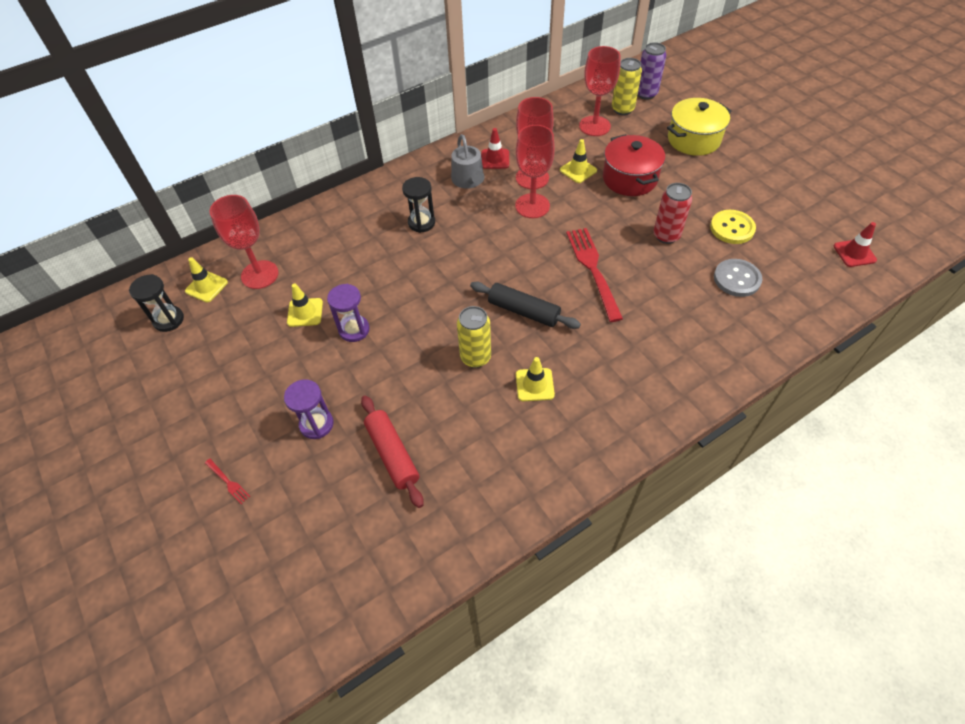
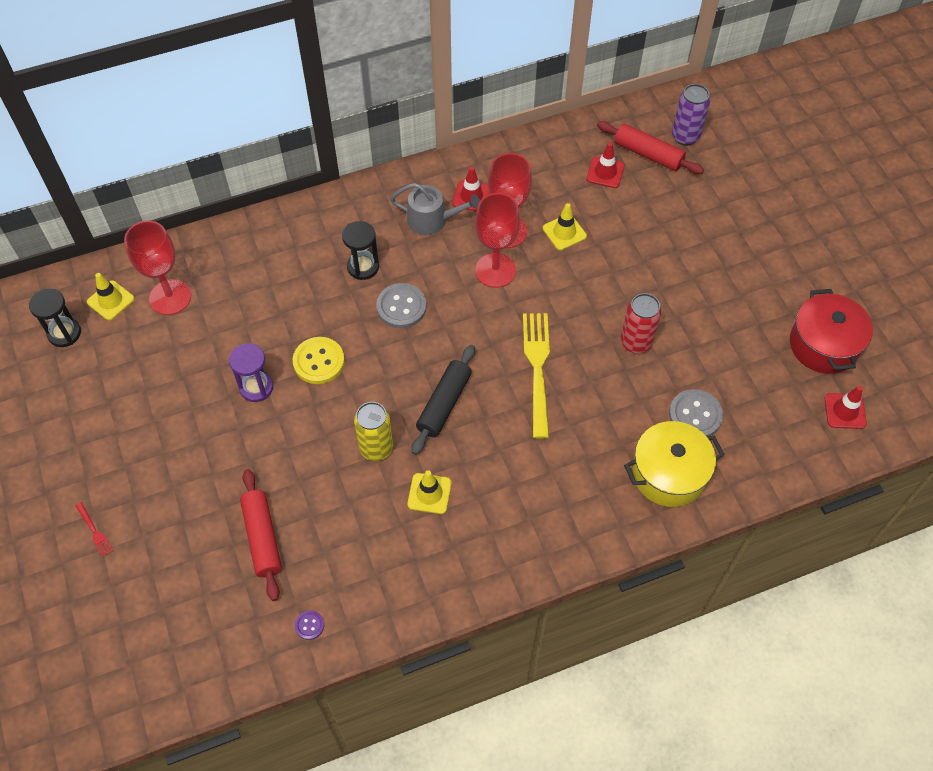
camera: 10 degrees right, 5 degrees up
(305, 312) = (209, 355): yellow traffic cone -> none
(316, 424) = (194, 488): purple hourglass -> none
(459, 524) = (309, 625): none -> purple button
(463, 245) = (401, 307): none -> grey button
(468, 180) = (432, 220): grey watering can -> grey watering can turned 75 degrees counterclockwise
(524, 311) = (444, 404): black rolling pin -> black rolling pin turned 75 degrees clockwise
(593, 270) = (537, 369): red fork -> yellow fork
(594, 126) = (605, 172): red goblet -> red traffic cone
(622, 109) = (648, 154): yellow can -> red rolling pin
(629, 178) = (621, 256): red pot -> red pot (823, 345)
(693, 139) = (718, 216): yellow pot -> yellow pot (669, 474)
(732, 228) = (716, 348): yellow button -> yellow button (319, 361)

